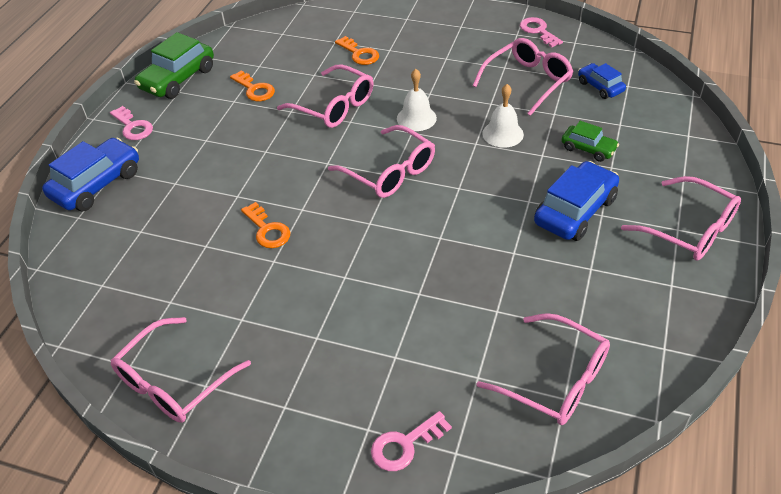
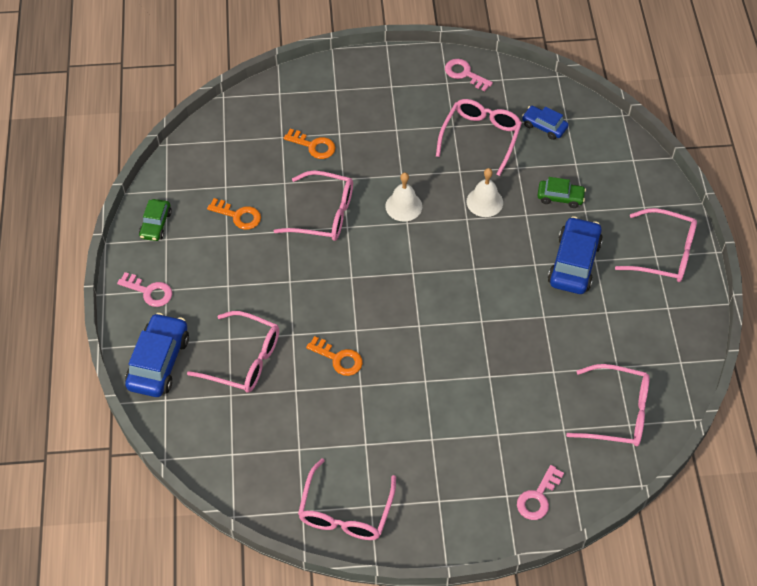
camera: 25 degrees left, 10 degrees up
(178, 79) = (156, 224): green car -> green car, size x0.57
(390, 172) = (409, 270): pink glasses -> pink glasses (244, 360)

